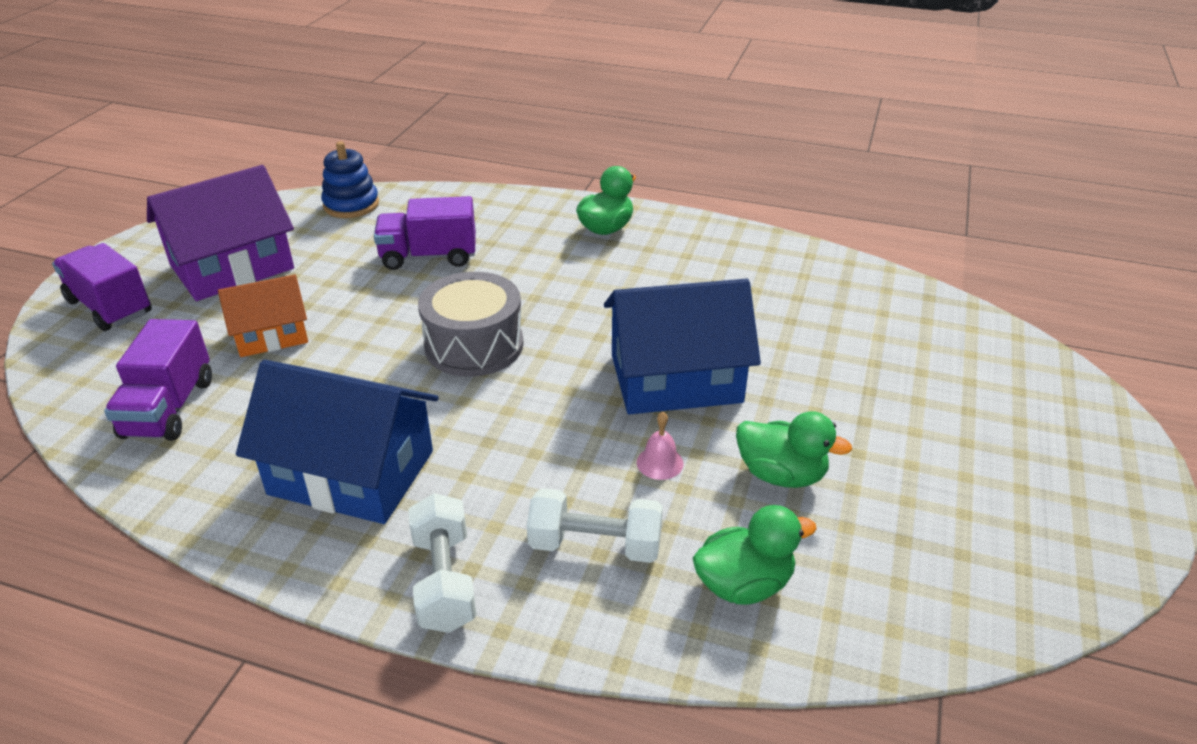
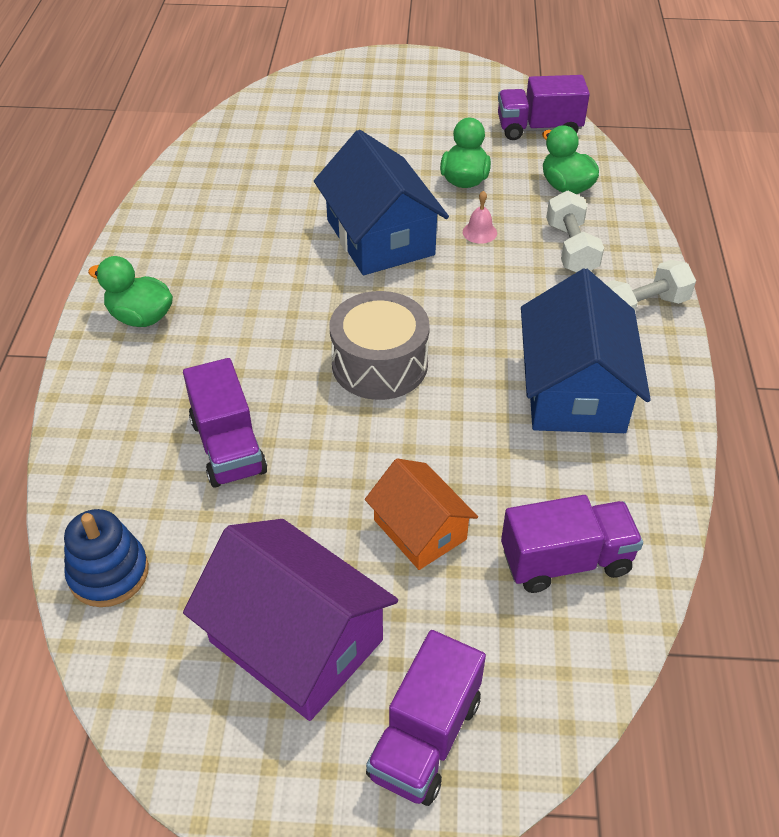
camera: 105 degrees left, 10 degrees up
(919, 598) = (538, 129): none -> purple truck

